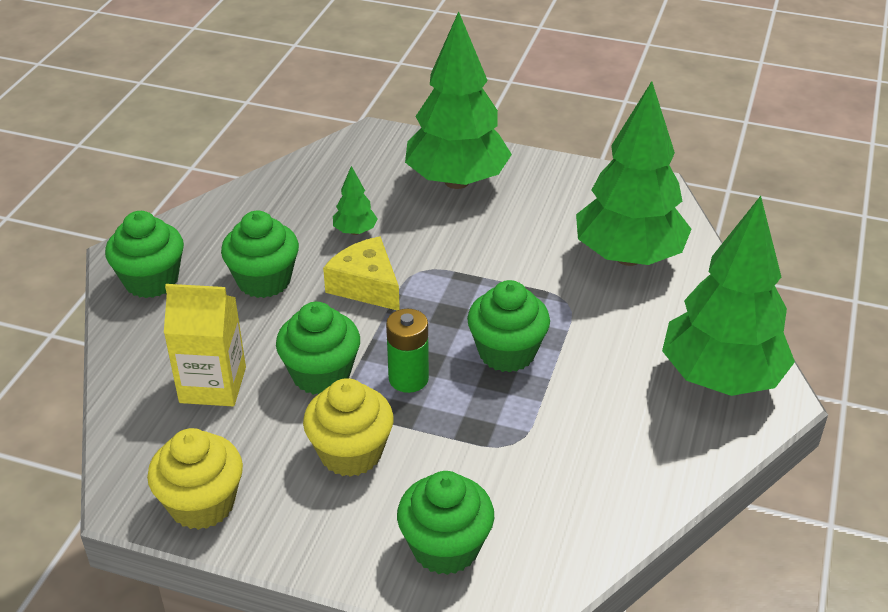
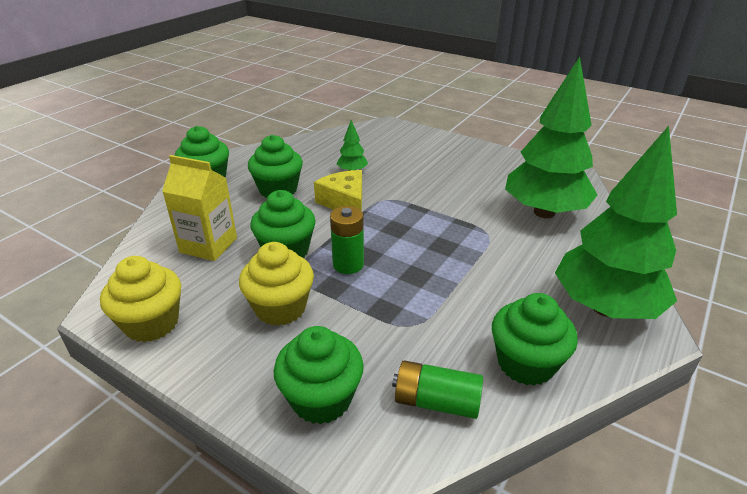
camera: 15 degrees right, 5 degrees down
(457, 181) = (432, 154): green tree -> none
(507, 352) = (430, 259): green cupcake -> green cupcake (526, 363)
(567, 524) = (436, 402): none -> green battery

